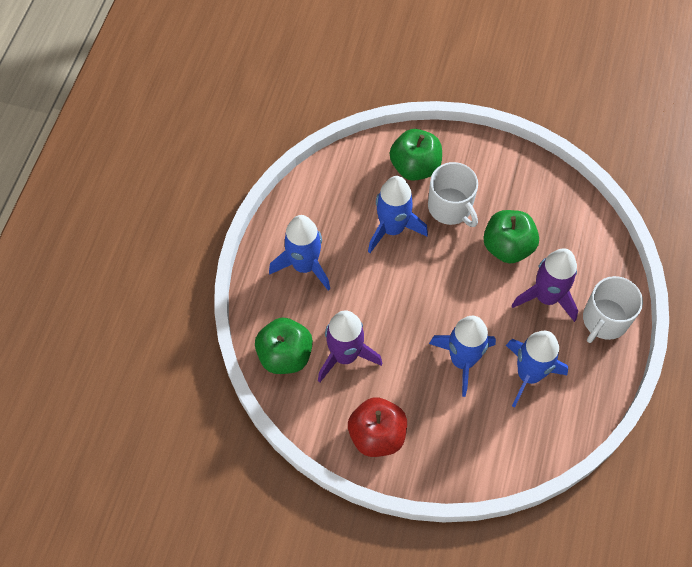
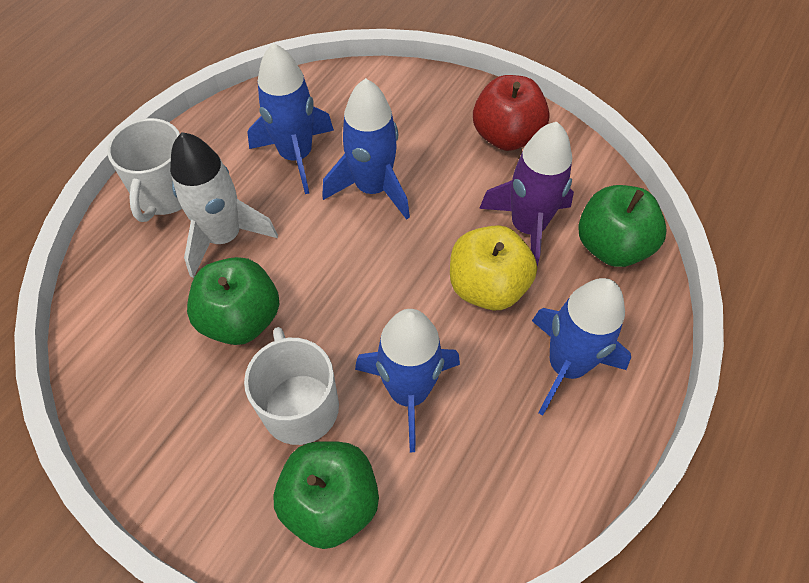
camera: 165 degrees left, 5 degrees down
(362, 304) = (487, 286): none -> yellow apple
(546, 297) = (224, 237): purple rocket -> white rocket
(604, 320) = (166, 193): white mug -> white mug turned 135 degrees clockwise

